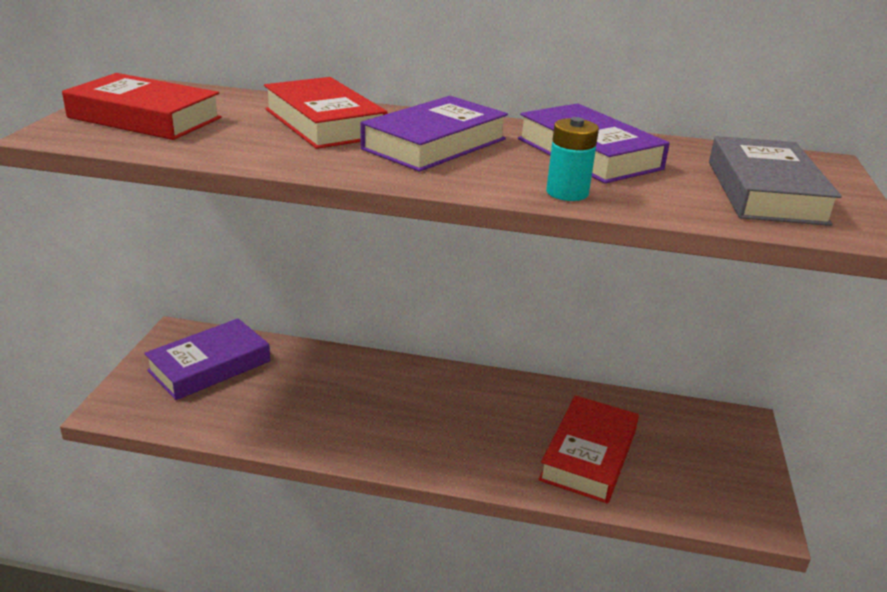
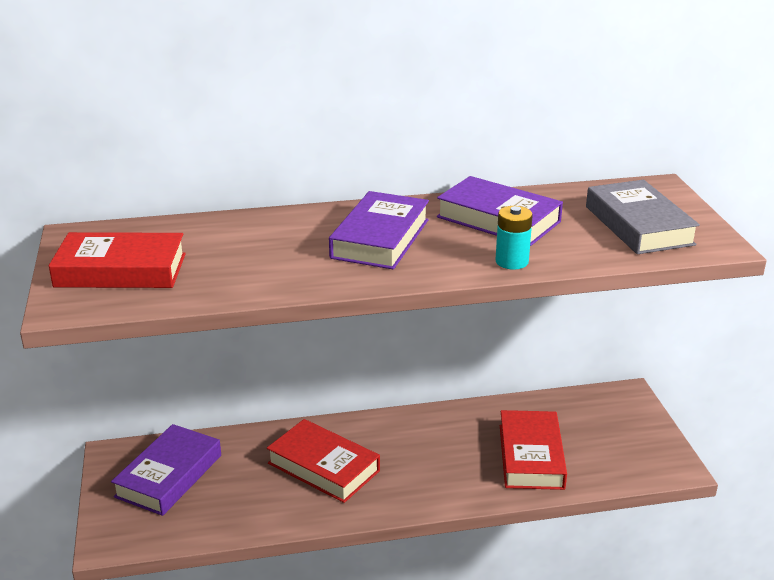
camera: 20 degrees left, 0 degrees up
(324, 123) = (275, 238): red book -> red book (323, 467)

